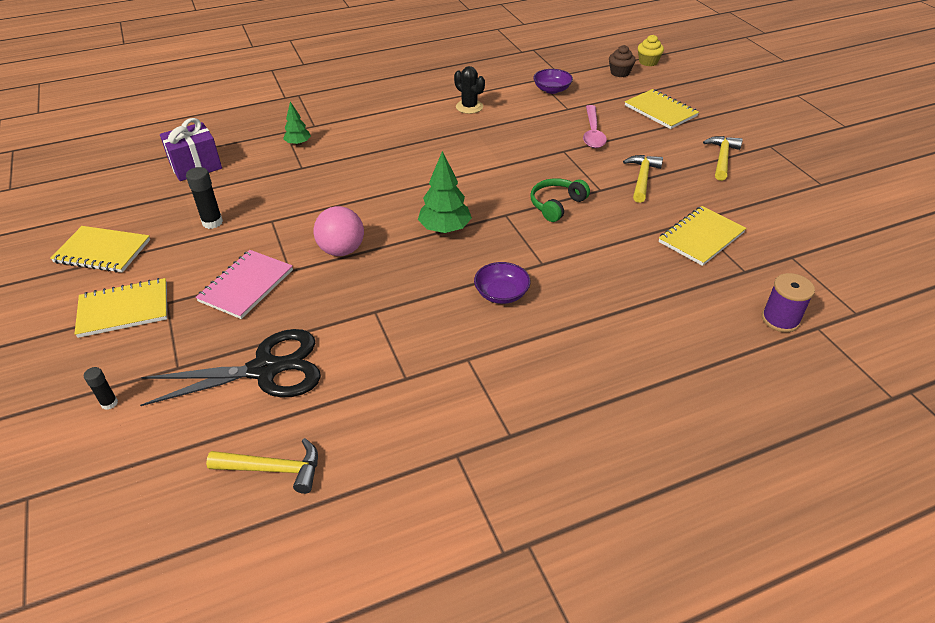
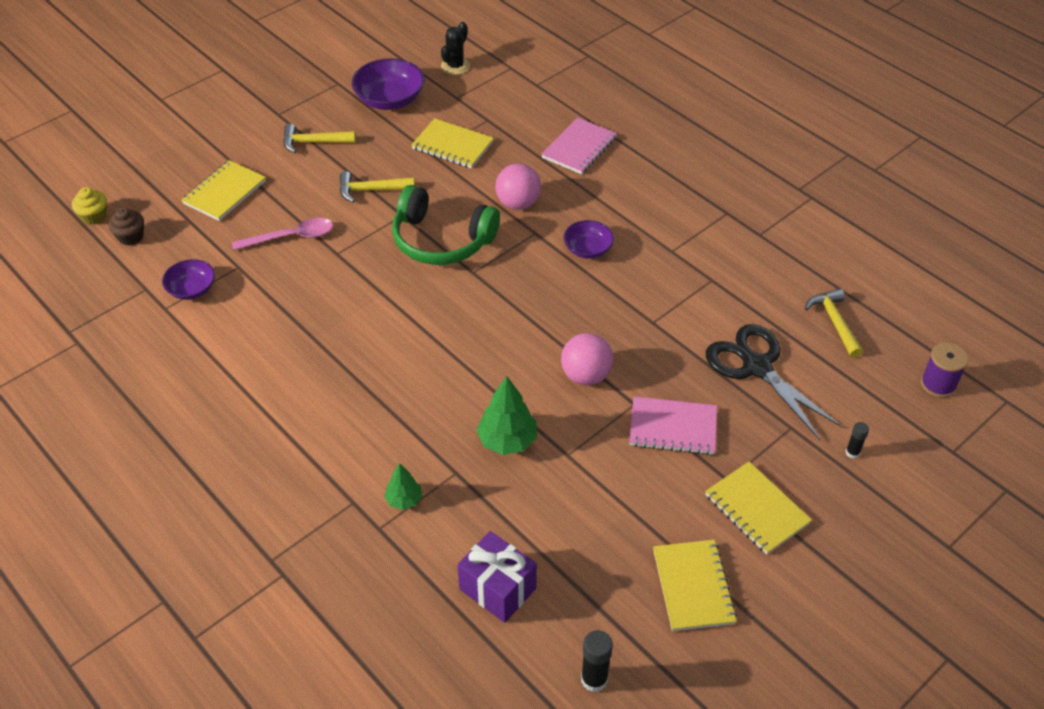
camera: 110 degrees left, 5 degrees up
(212, 222) = (596, 508): black glue stick -> black glue stick (594, 679)
(445, 229) = (516, 309): green tree -> green tree (507, 441)
(469, 107) = (258, 356): black cactus -> black cactus (455, 66)
(556, 205) = (441, 240): green headphones -> green headphones, size x1.75
(592, 262) = (518, 203): none -> pink ball
(677, 332) = (579, 148): none -> pink notebook
(780, 319) = (537, 101): purple spool -> purple spool (938, 384)
(790, 211) = (390, 99): none -> purple bowl

